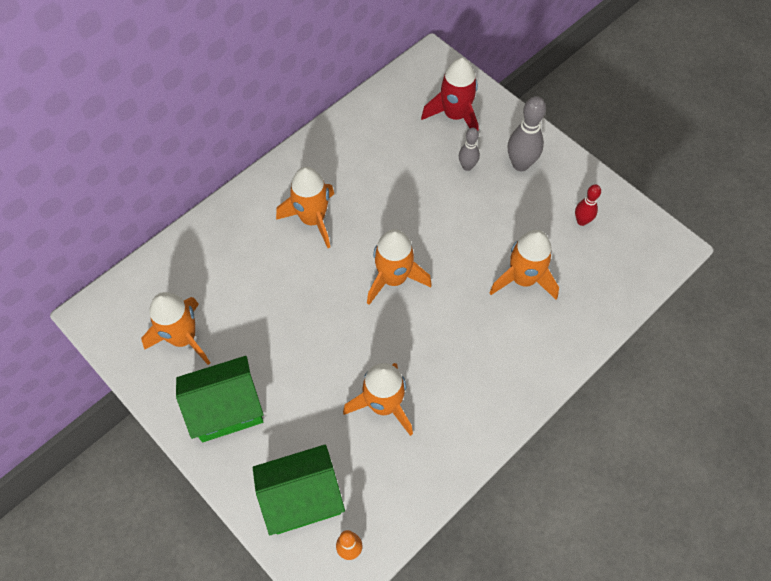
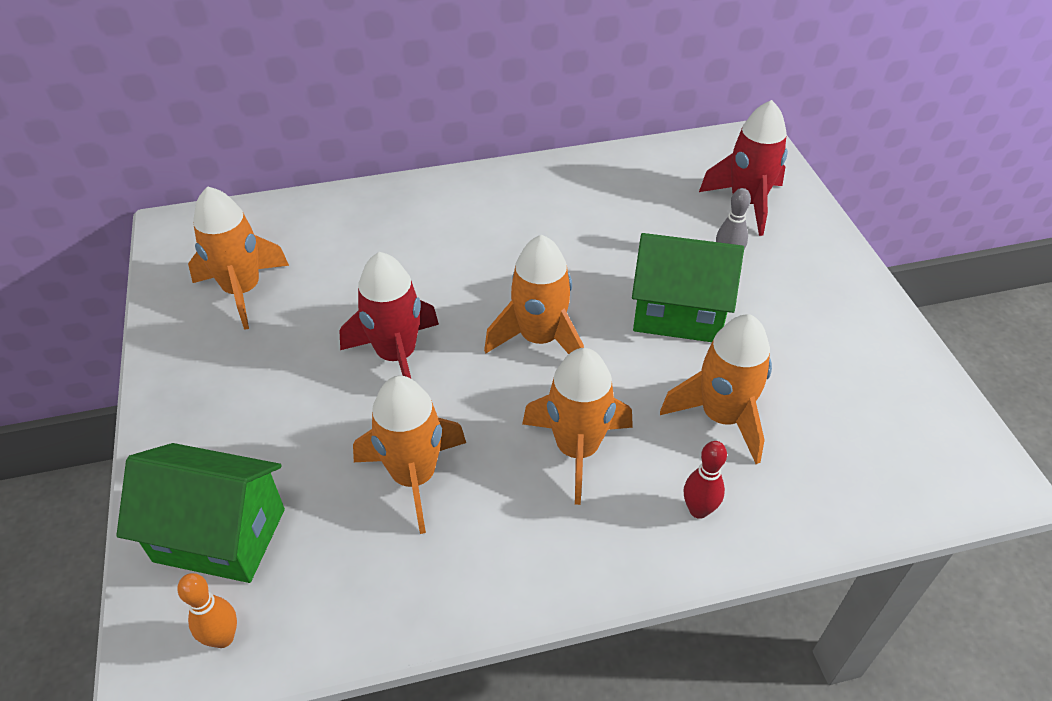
camera: 30 degrees right, 15 degrees down
(226, 409) = (223, 385): green house -> green house (678, 313)
(312, 219) = (487, 237): orange rocket -> orange rocket (577, 449)
(317, 333) = (396, 355): none -> red rocket
(520, 164) = (805, 285): grey bowling pin -> none
(582, 221) = (858, 384): red bowling pin -> red bowling pin (698, 510)

